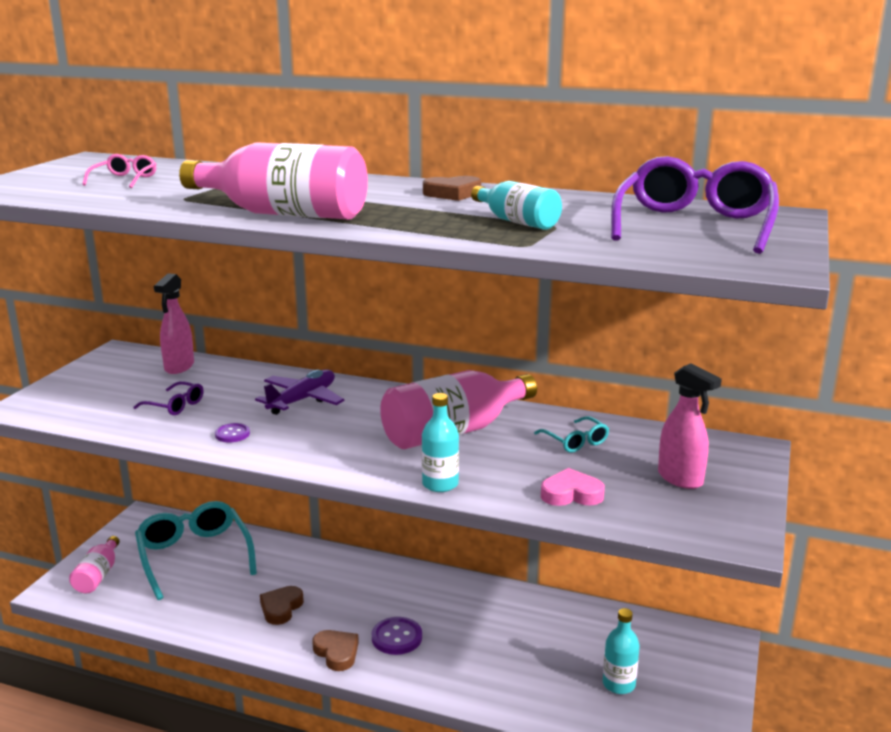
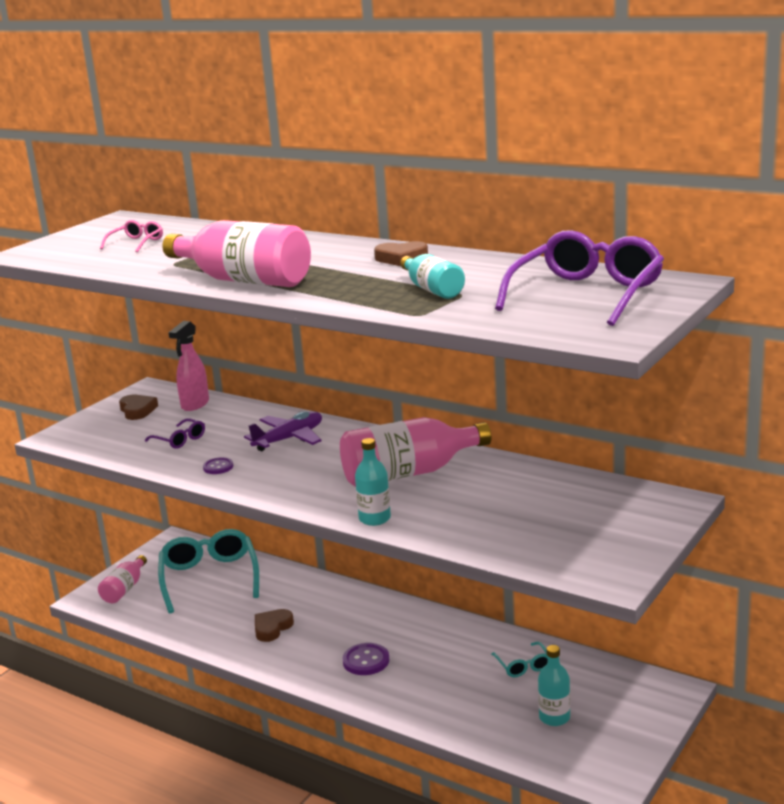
camera: 15 degrees right, 0 degrees up
(337, 653) = (309, 669): brown heart -> brown heart (137, 410)
(571, 494) = (485, 533): pink heart -> none
(575, 441) = (515, 487): turquoise glasses -> turquoise glasses (523, 665)
(680, 479) = (593, 525): pink spray bottle -> none

